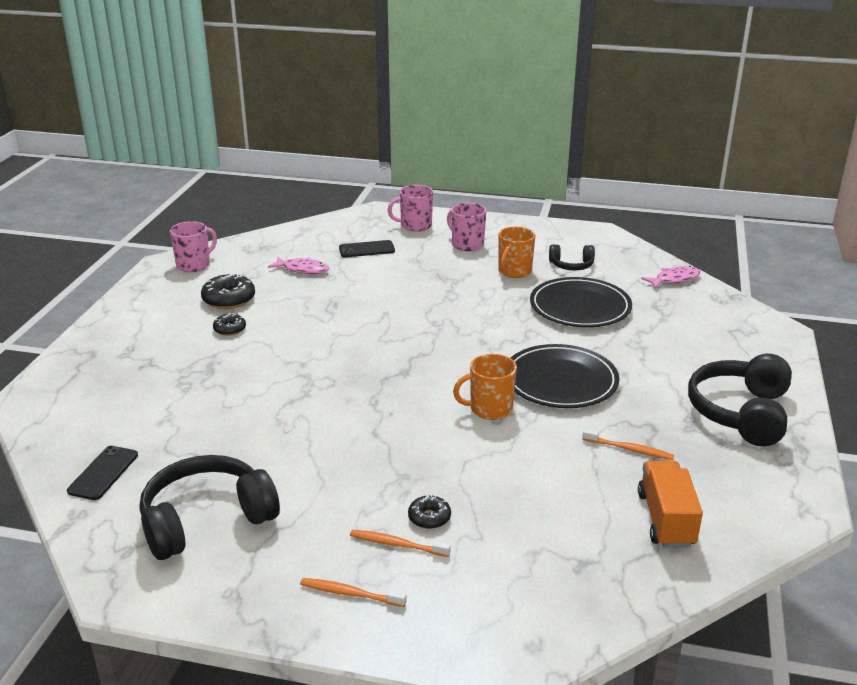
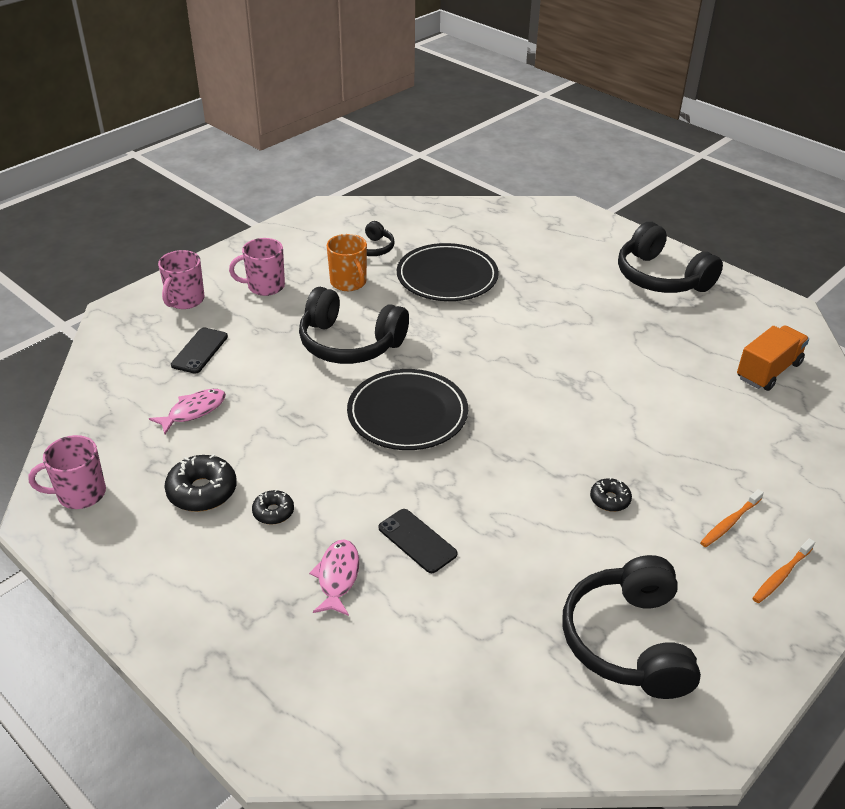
camera: 60 degrees left, 10 degrees up
(103, 473) = (494, 706): black phone -> black phone (417, 541)
(194, 265) = (80, 494): pink mug -> pink mug turned 90 degrees counterclockwise
(429, 518) = (703, 490): black donut -> black donut (610, 499)
(439, 296) = (350, 343): none -> black headphones
(489, 409) = (568, 393): orange mug -> none
(560, 381) = (555, 338): black plate -> black plate (407, 414)
(629, 449) = (674, 348): orange toothbrush -> none
(666, 519) = (768, 371): orange truck -> orange truck turned 105 degrees clockwise
(674, 279) = (448, 213): pink fish -> pink fish (337, 577)

